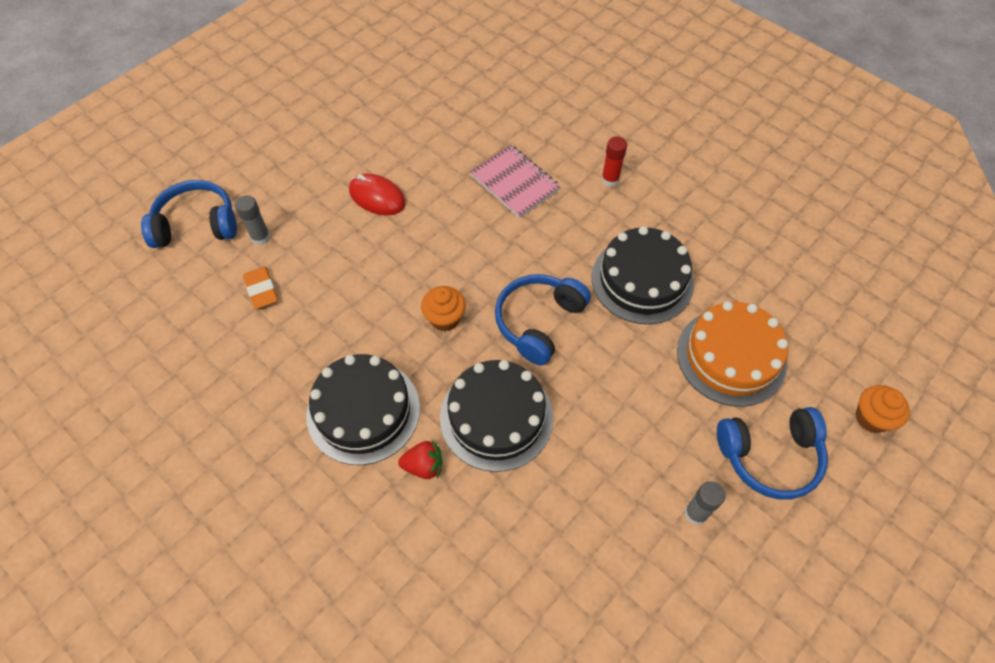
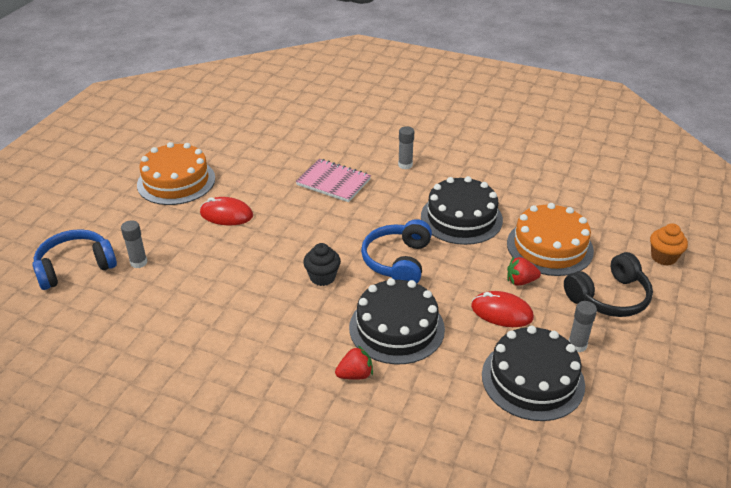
camera: 20 degrees left, 20 degrees down
(261, 290) = (157, 296): orange eraser -> none
(342, 133) = (176, 181): none -> orange cake
(363, 411) = (286, 353): black cake -> black cake (532, 379)
(445, 318) = (322, 277): orange cupcake -> black cupcake
(610, 180) = (405, 165): red glue stick -> grey glue stick
(627, 435) = (502, 312): none -> red mouse
(671, 397) = (520, 281): none -> red strawberry
(770, 456) = (609, 297): blue headphones -> black headphones

